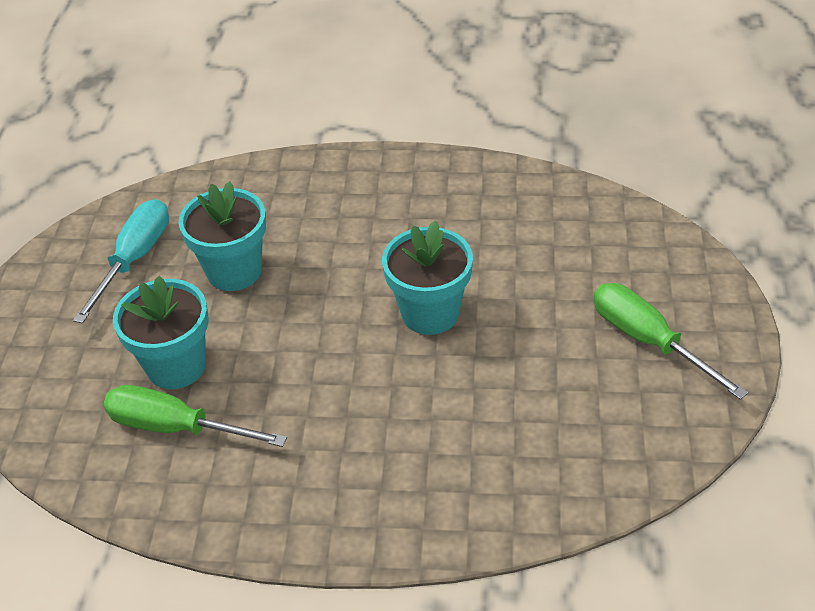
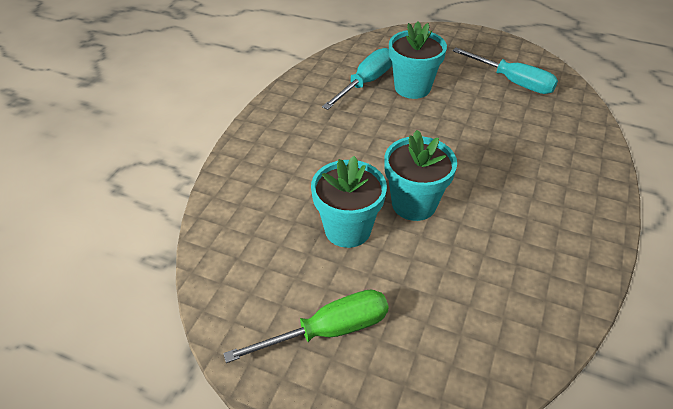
camera: 105 degrees right, 0 degrees up
(176, 427) = (365, 82): green screwdriver -> turquoise screwdriver
(234, 271) = (489, 119): turquoise flower pot -> turquoise flower pot (347, 229)

